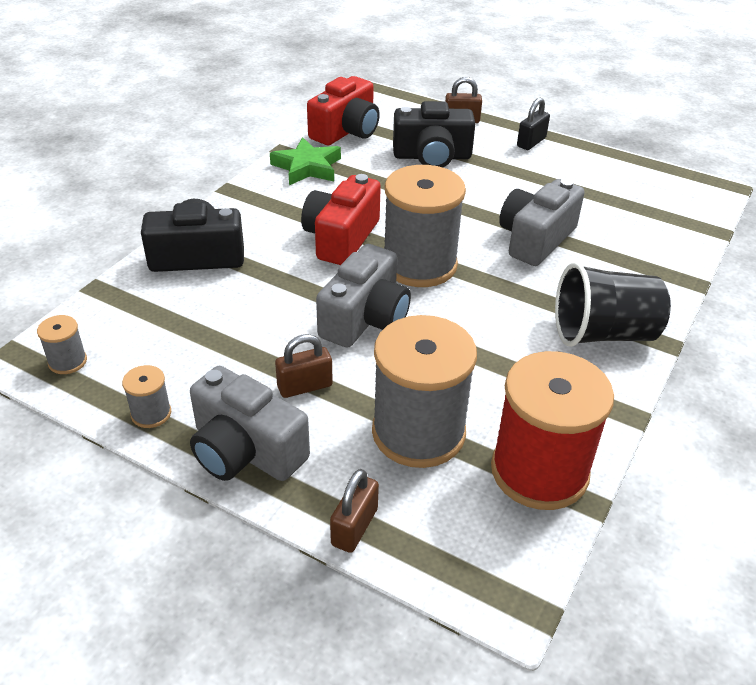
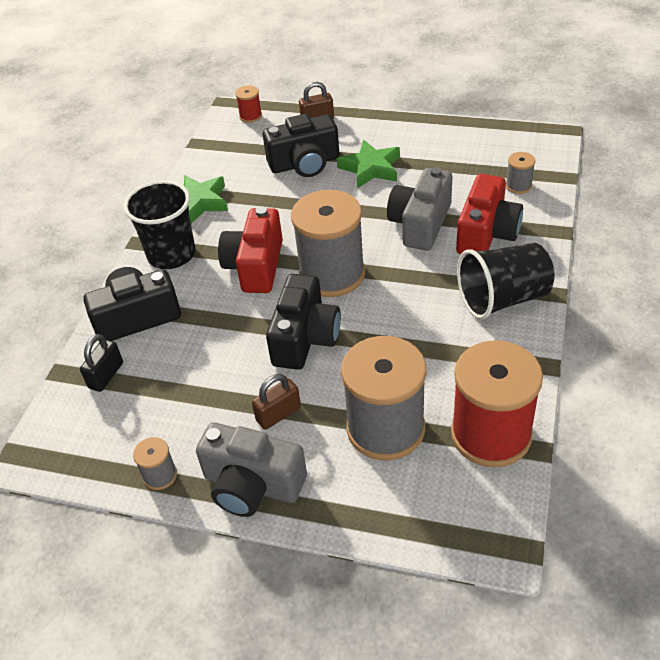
camera: 10 degrees left, 5 degrees up
(67, 361) = (66, 449): grey spool -> grey spool (518, 186)
(259, 207) = (171, 254): none -> black cup
(346, 131) = (219, 156): red camera -> red camera (486, 233)
(354, 527) = (364, 524): brown padlock -> none
(365, 318) = (305, 338): grey camera -> black camera
(393, 103) = (250, 116): none -> red spool
(501, 176) = (371, 168): none -> green star
(531, 142) = (385, 127): black padlock -> black padlock (106, 375)

